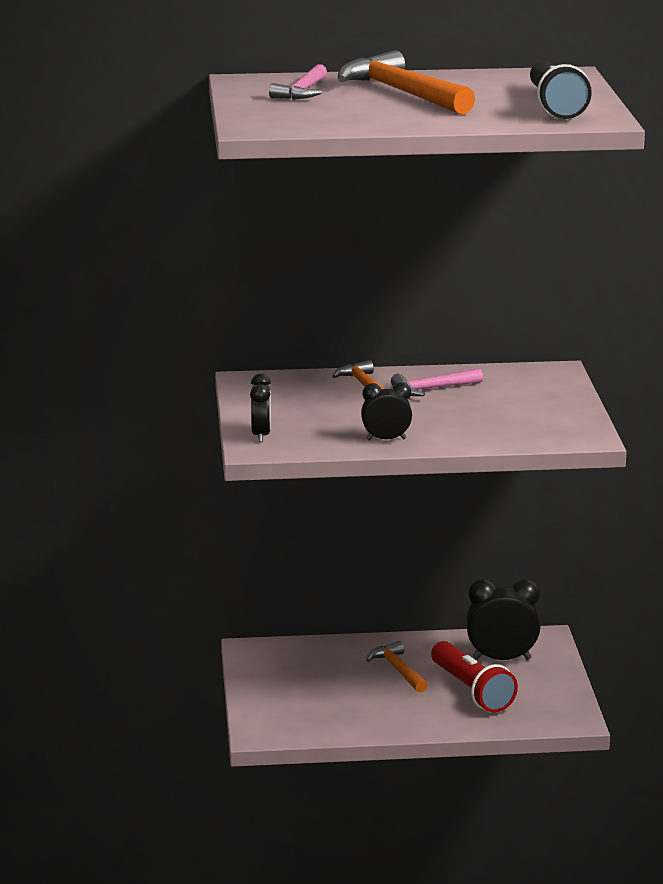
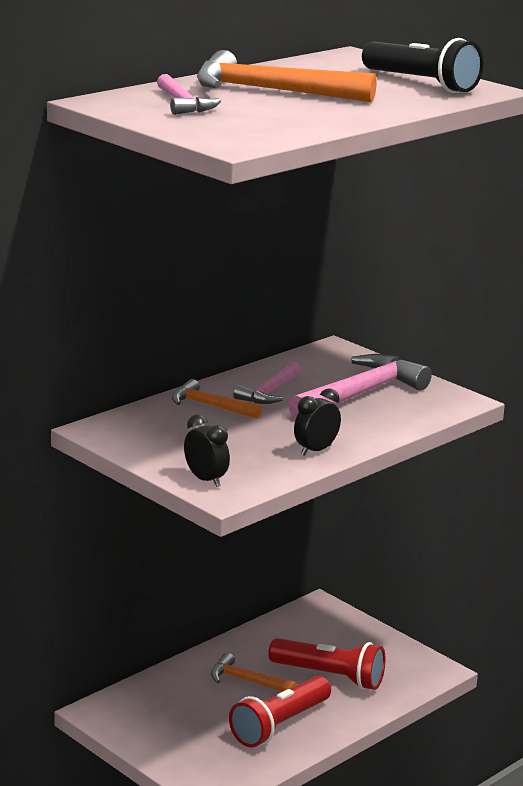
camera: 40 degrees left, 0 degrees up
(377, 709) = (280, 725): none -> red flashlight
(501, 659) = (313, 638): black clock -> none
(508, 409) = (360, 394): none -> pink hammer

